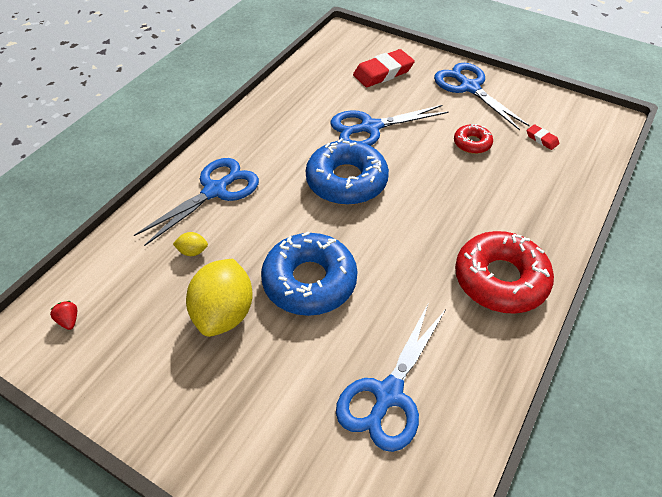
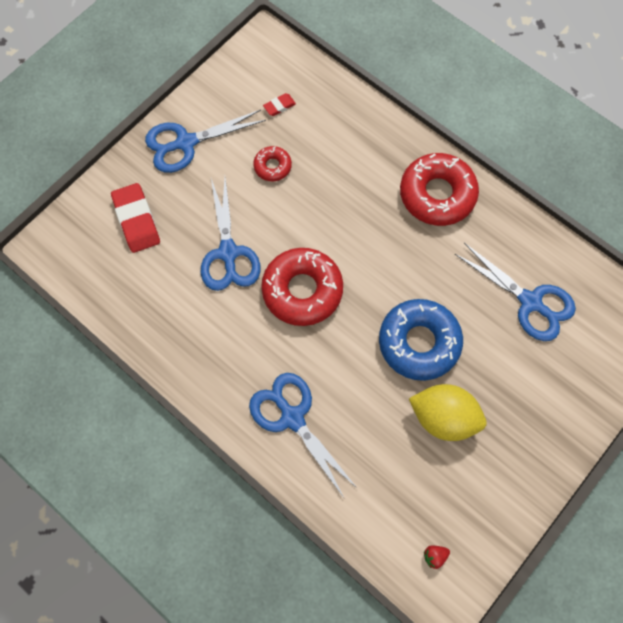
camera: 80 degrees left, 20 degrees up
(193, 251) = (370, 442): yellow lemon -> none
(346, 181) = (302, 290): blue donut -> red donut

